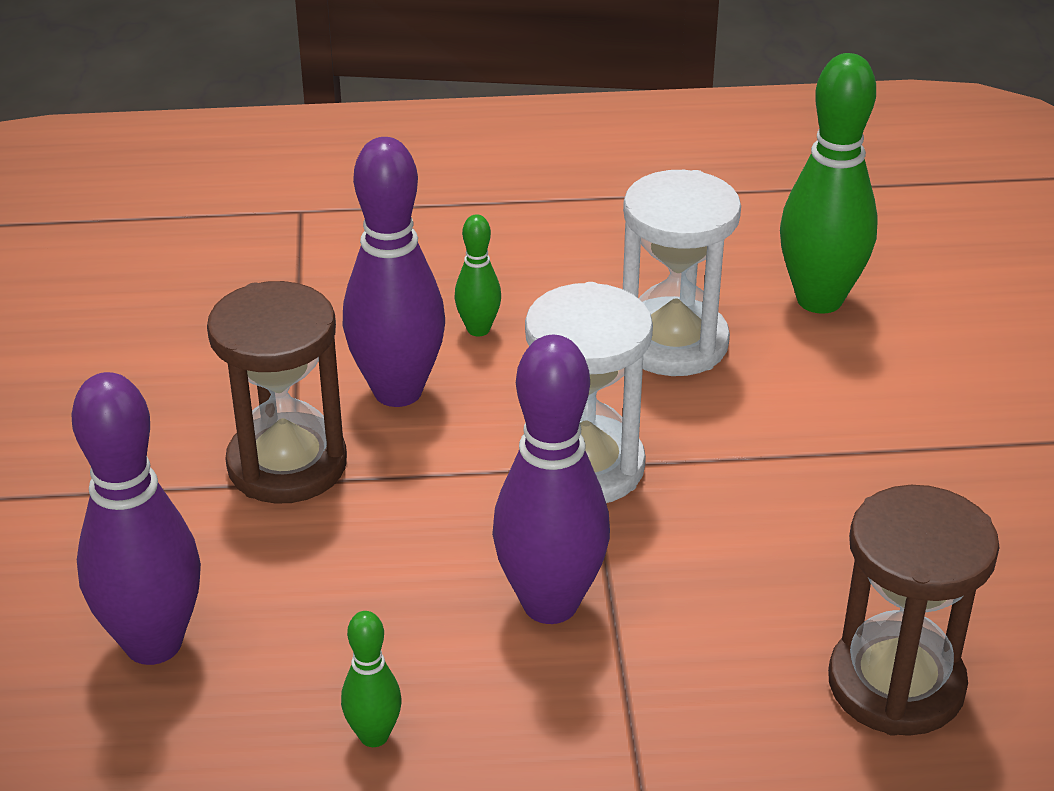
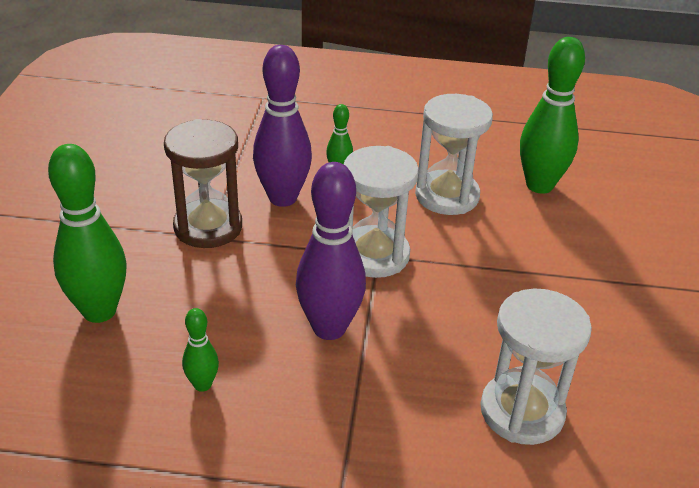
camera: 10 degrees right, 0 degrees up
(153, 643) = (99, 311): purple bowling pin -> green bowling pin
(896, 684) = (522, 411): brown hourglass -> white hourglass

